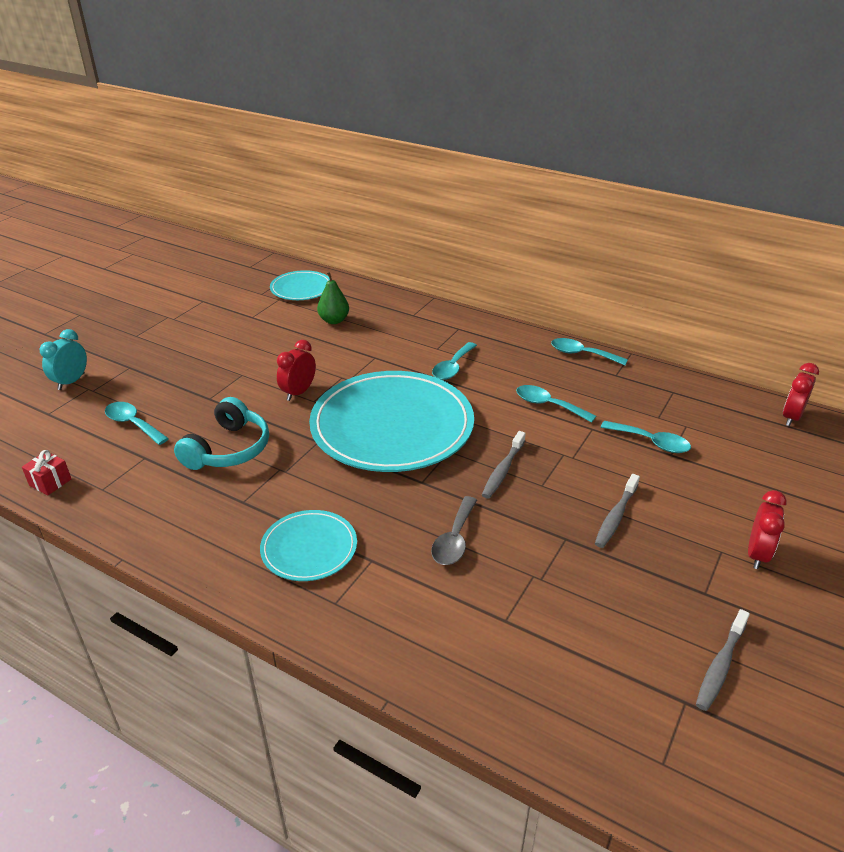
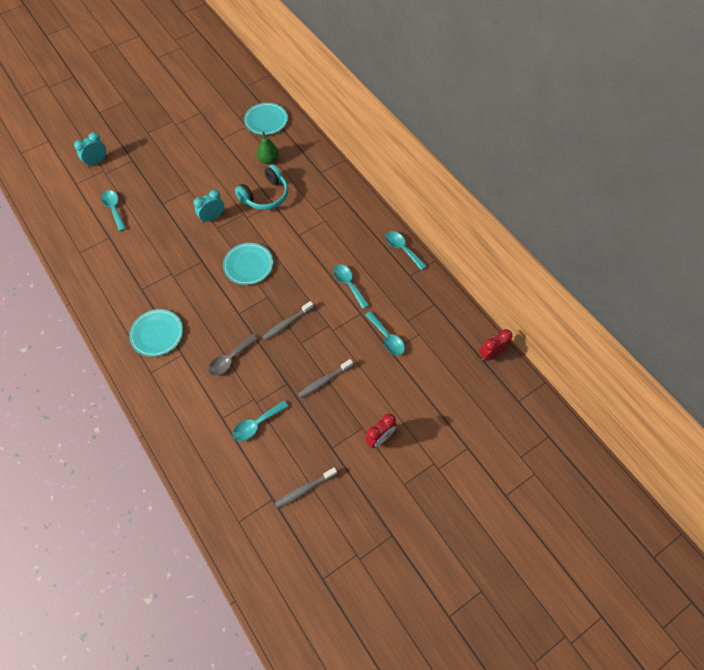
camera: 25 degrees right, 25 degrees up
(50, 482) = (57, 237): red gift -> none
(228, 449) = (153, 248): turquoise headphones -> turquoise headphones (265, 195)
(298, 392) = (212, 217): red clock -> turquoise clock
(392, 426) = (248, 265): turquoise plate -> turquoise plate, size x0.49
(453, 367) = (313, 230): turquoise spoon -> turquoise spoon (256, 424)

